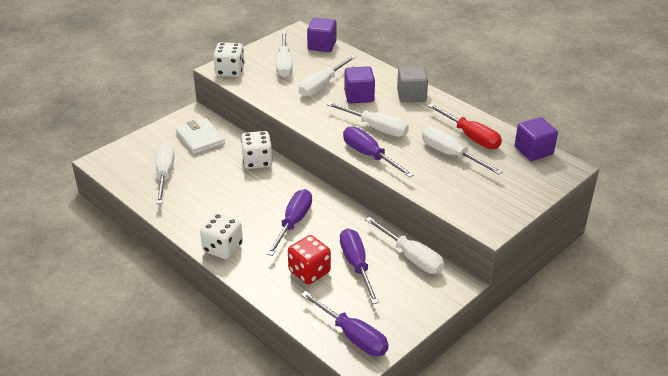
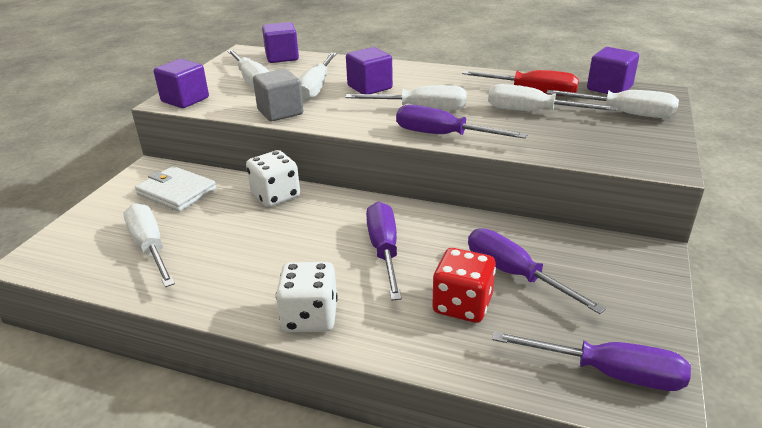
camera: 25 degrees left, 5 degrees down
(230, 71) = (185, 100): white dice -> purple cube
(411, 95) = (427, 74): grey cube -> grey cube (280, 112)
(411, 257) = (568, 241): white screwdriver -> white screwdriver (624, 113)

